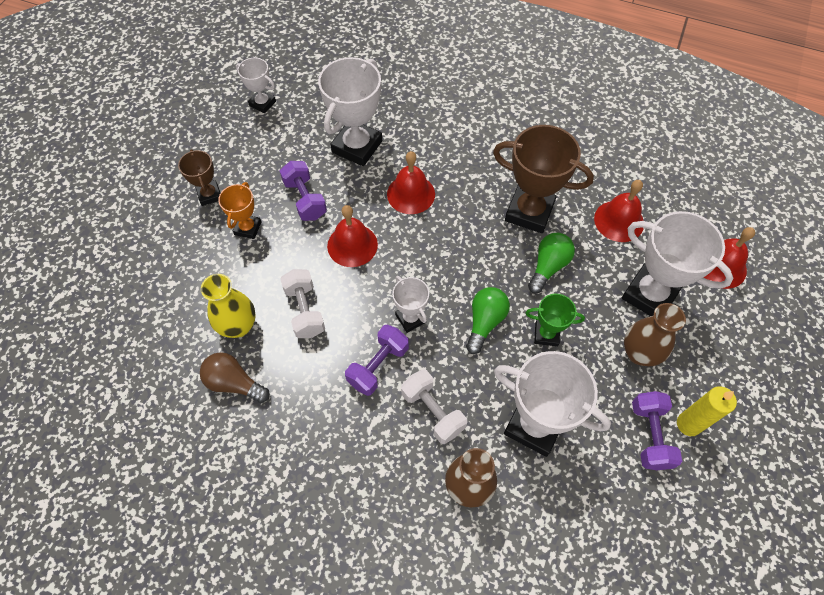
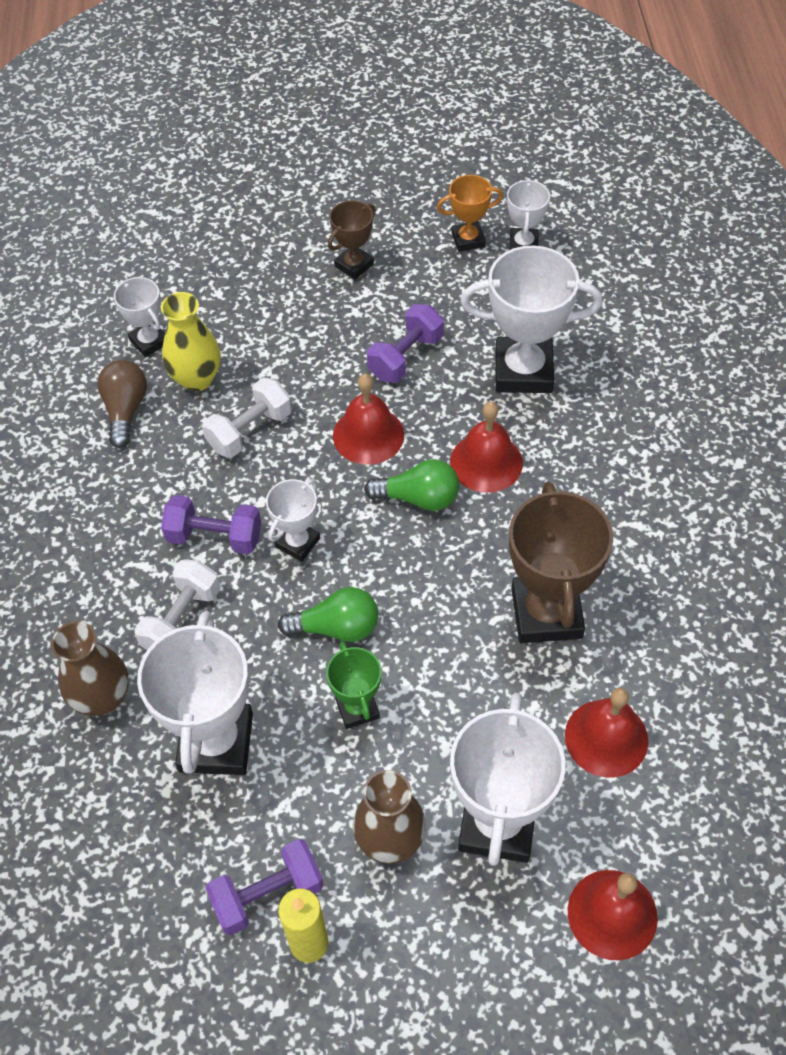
camera: 65 degrees right, 5 degrees down
(183, 344) = (149, 341): none -> white trophy
(248, 228) = (330, 323): orange trophy -> orange trophy (468, 239)
(548, 266) = (468, 671): green light bulb -> green light bulb (418, 498)

